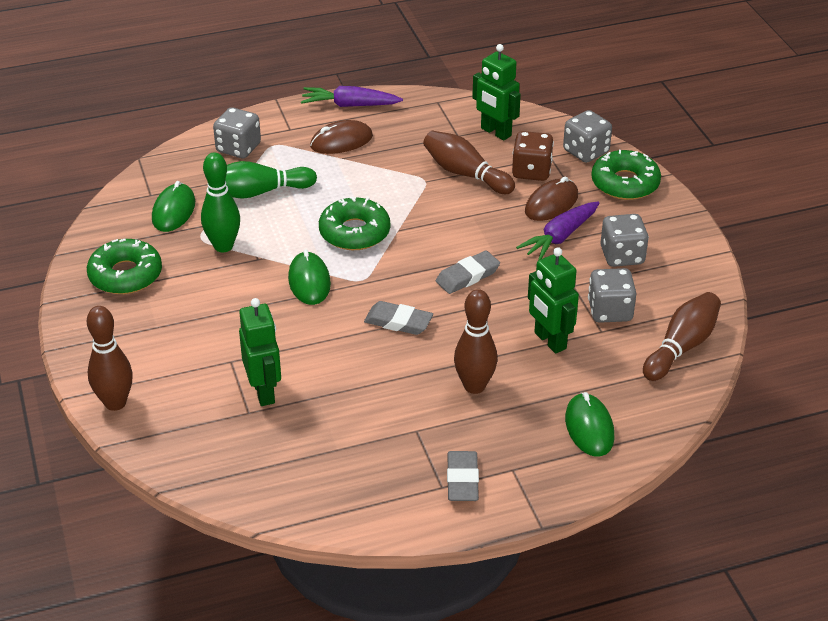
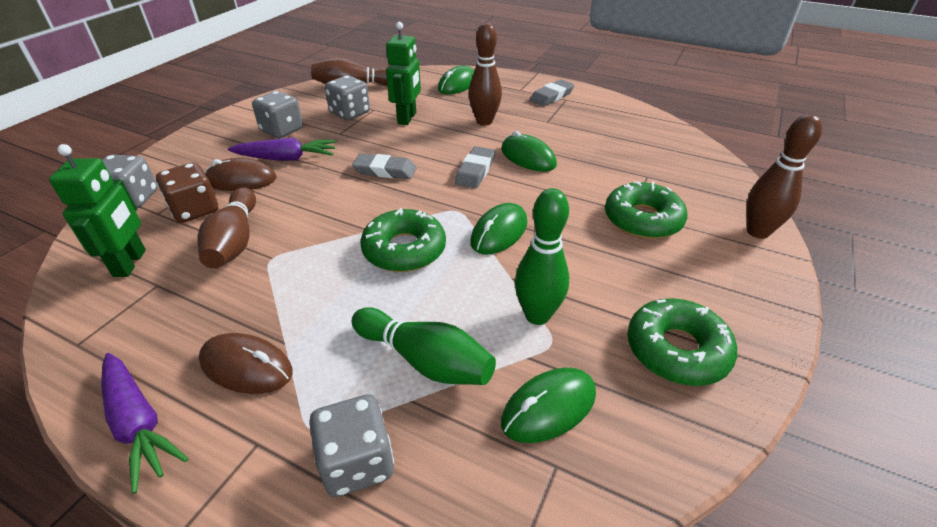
camera: 135 degrees left, 0 degrees up
(264, 392) = (623, 181): green robot -> none
(374, 366) = (528, 157): none -> green mouse
(398, 322) = (475, 171): grey eraser -> grey eraser turned 45 degrees clockwise
(625, 183) = (175, 163): green donut -> green donut (642, 219)

